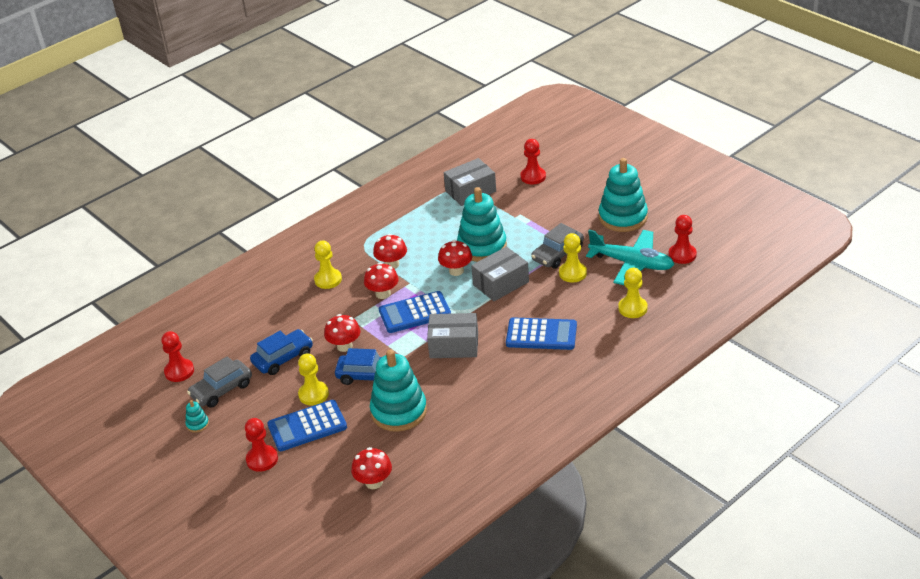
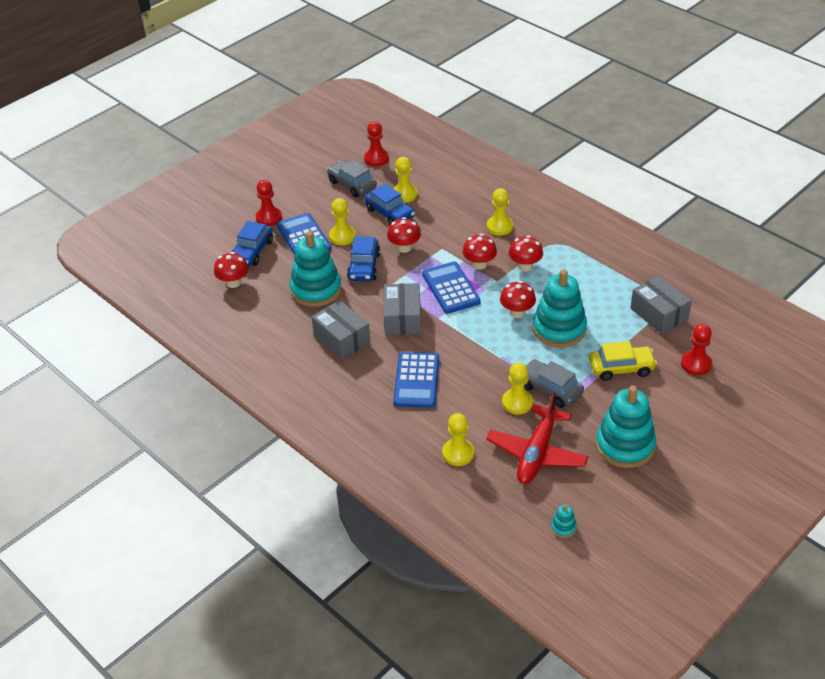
camera: 85 degrees right, 5 degrees up
(197, 424) = (313, 178): turquoise stacking toy -> turquoise stacking toy (563, 527)
(254, 347) = (404, 194): none -> yellow pawn
(321, 470) = (252, 251): none -> blue car
(501, 283) = (498, 346): grey box -> grey box (342, 339)
(534, 214) = (621, 368): none -> yellow car
(632, 263) = (537, 453): turquoise plane -> red plane
(682, 255) = (556, 500): red pawn -> none

